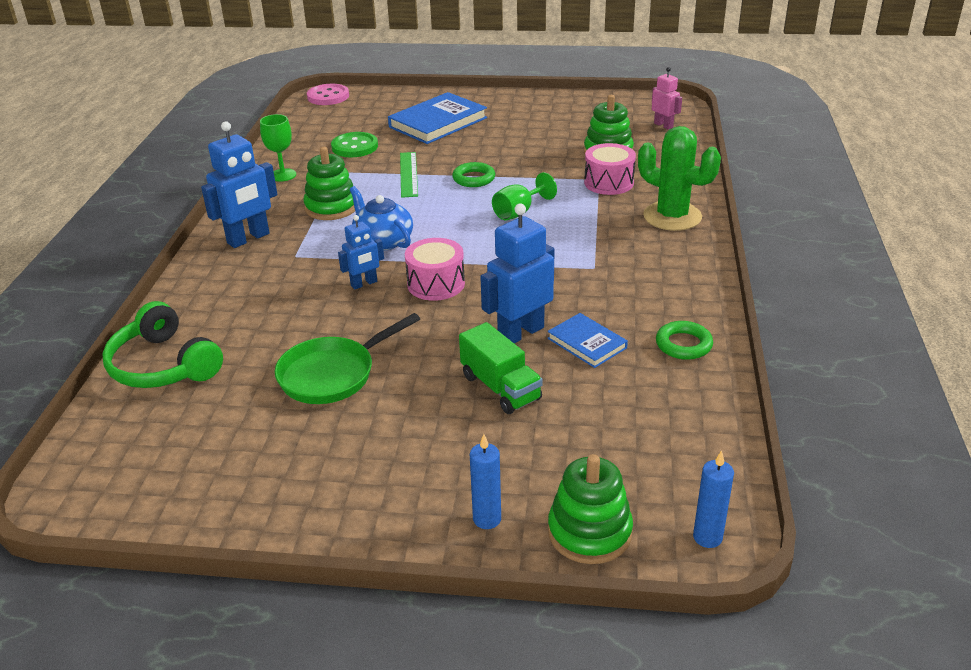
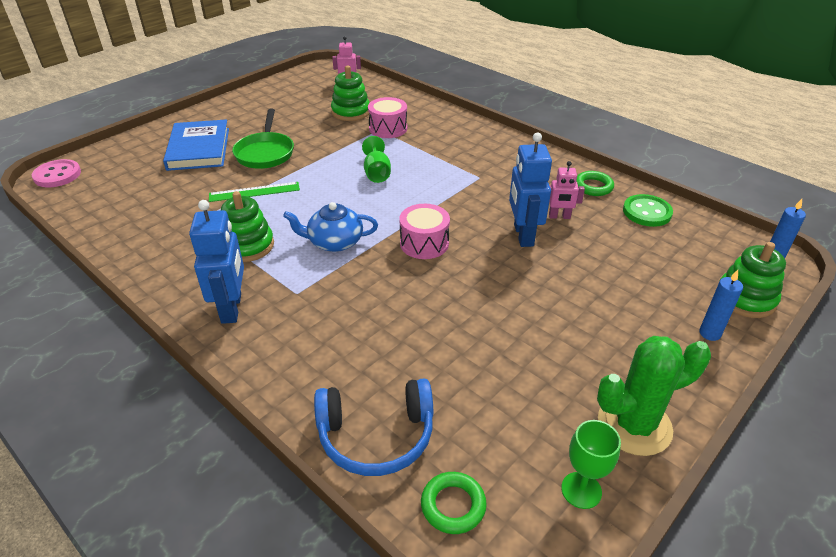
camera: 55 degrees left, 5 degrees up
(163, 365) = (376, 436): green headphones -> blue headphones
(283, 175) = (153, 249): green goblet -> green goblet (581, 490)
(333, 374) = (489, 338): green pan -> green pan (265, 153)
(354, 147) = (169, 197): green button -> green button (647, 212)
(364, 284) = (383, 275): blue robot -> none
(408, 174) = (254, 192): green ruler -> green ruler turned 45 degrees counterclockwise
(474, 178) = (305, 170): green ring -> green ring (453, 505)
(500, 387) = (576, 269): green truck -> none
(587, 343) = (559, 216): blue book -> pink robot
(672, 216) = (456, 128): green cactus -> green cactus (634, 425)

